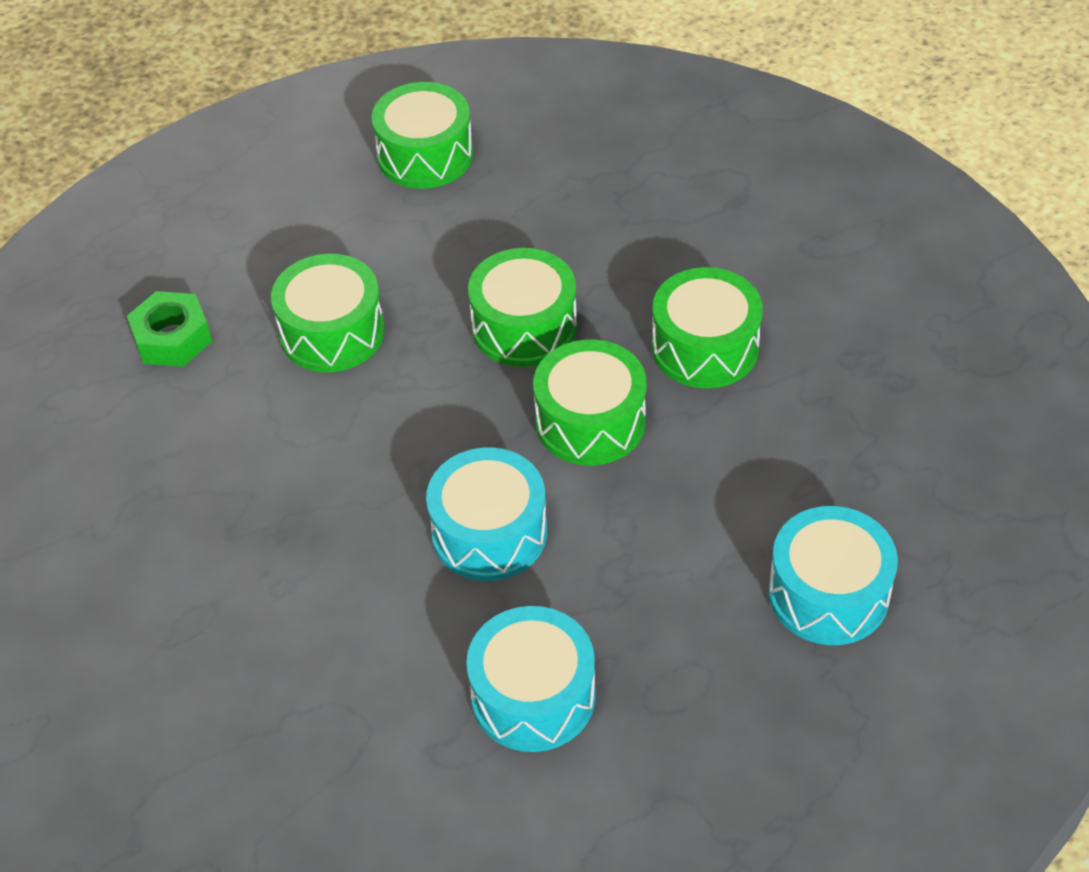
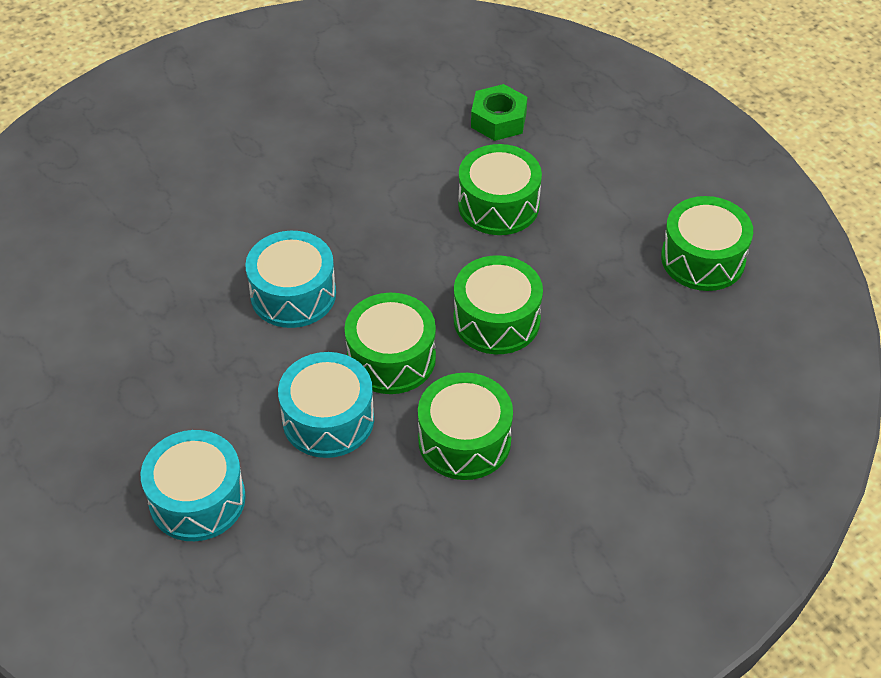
camera: 90 degrees right, 0 degrees up
(533, 696) = (150, 315): turquoise drum -> turquoise drum (328, 419)

